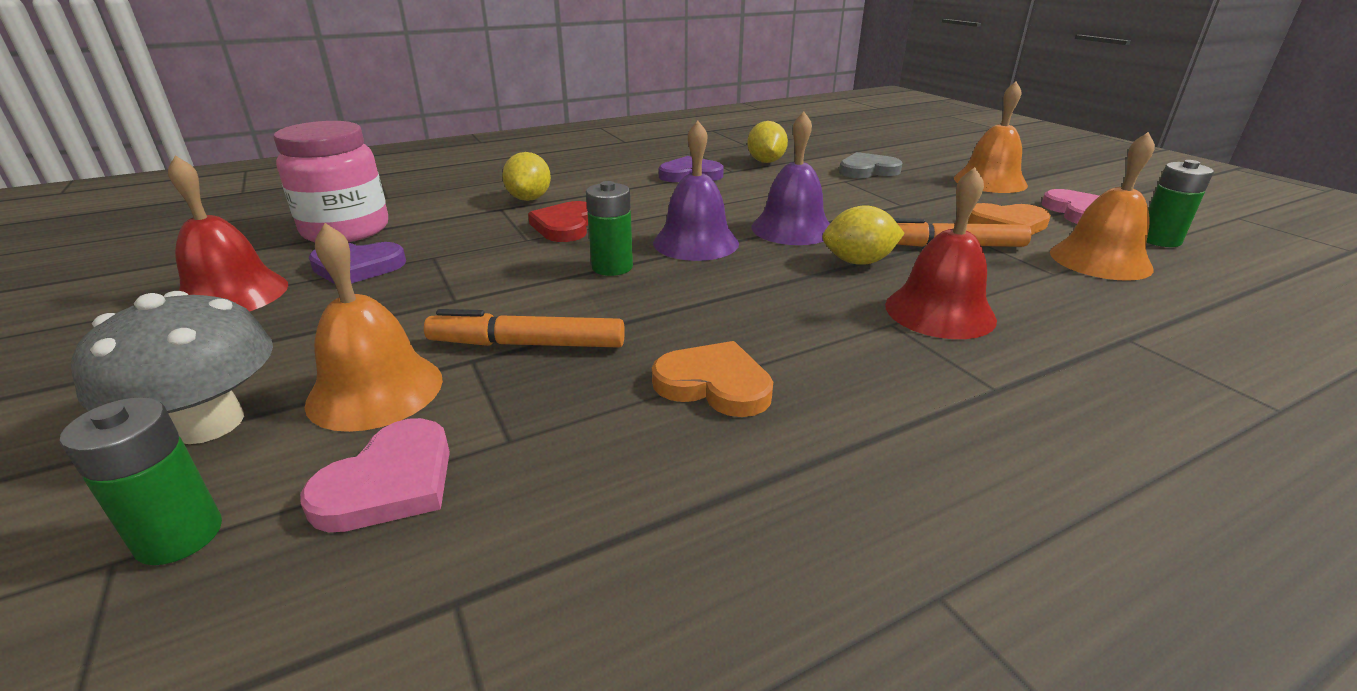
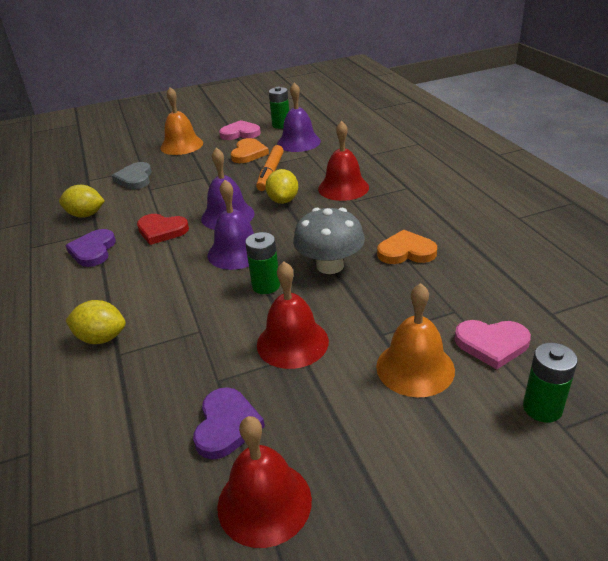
camera: 80 degrees left, 5 degrees up
(208, 424) = (454, 435): grey mushroom -> grey mushroom (330, 266)
(346, 230) = (126, 460): pink jar -> none
(389, 482) = (492, 344): pink heart -> pink heart turned 150 degrees clockwise
(480, 293) = (292, 342): none -> red bell
(527, 344) = (365, 313): orange marker -> none
(565, 226) = (180, 311): red heart -> red heart (161, 231)
(714, 384) = (406, 251): orange heart -> orange heart turned 60 degrees clockwise
(1100, 260) = (298, 142): orange bell -> purple bell

